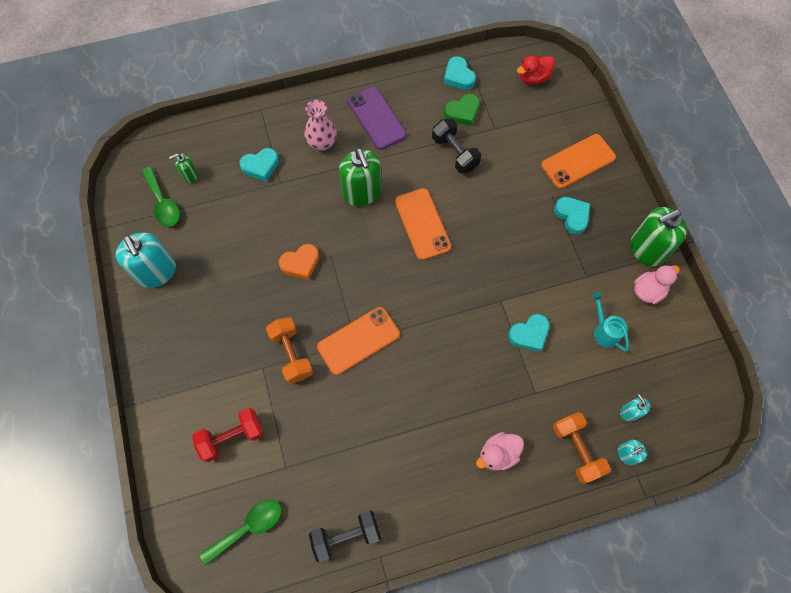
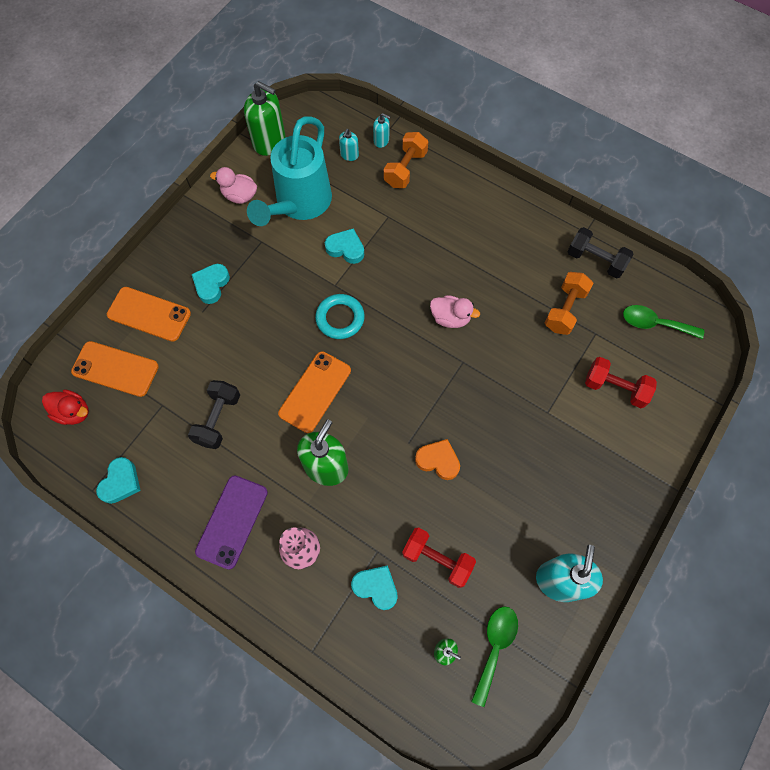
camera: 130 degrees left, 0 degrees up
(242, 212) = (437, 559): none -> red dumbbell
(291, 354) = (517, 400): orange dumbbell -> orange dumbbell (565, 310)
(358, 340) = (460, 360): orange phone -> orange phone (115, 369)
(462, 112) = (164, 446): green heart -> none
(467, 283) = (340, 318): none -> turquoise ring
(498, 454) = (453, 211): pink duck -> pink duck (450, 318)
(604, 331) = (299, 204): turquoise watering can -> turquoise watering can, size x2.32
(646, 249) = (202, 216): green soap dispenser -> green soap dispenser (269, 142)

